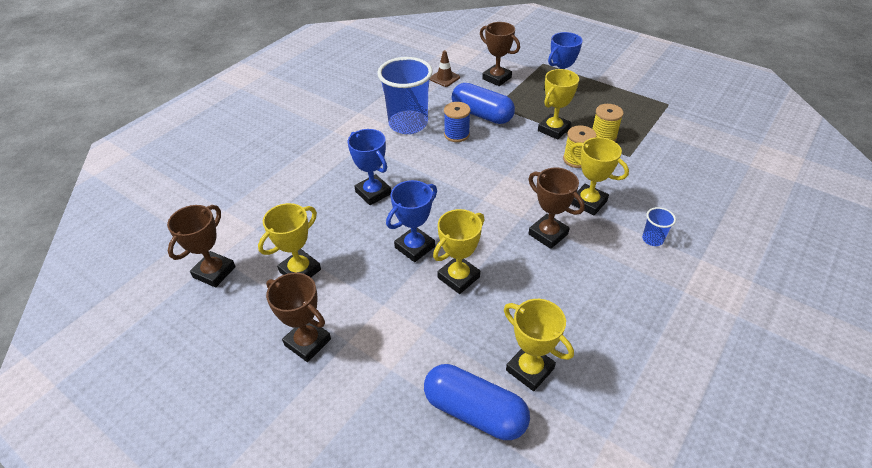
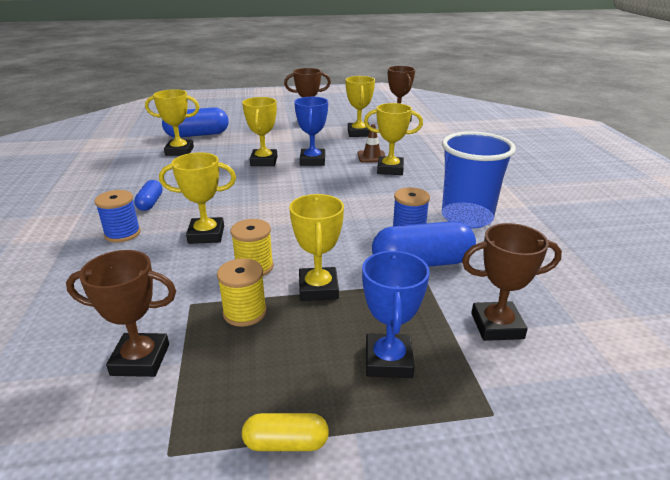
camera: 135 degrees right, 15 degrees down
(373, 193) = (390, 169): blue trophy -> yellow trophy
(444, 78) = (548, 285): brown traffic cone -> brown traffic cone (371, 157)
(548, 234) = (224, 201): brown trophy -> brown trophy (140, 360)
(614, 270) = (150, 203): none -> blue capsule
(623, 88) = (286, 443): none -> yellow capsule
(652, 239) = (122, 234): blue cup -> blue spool

